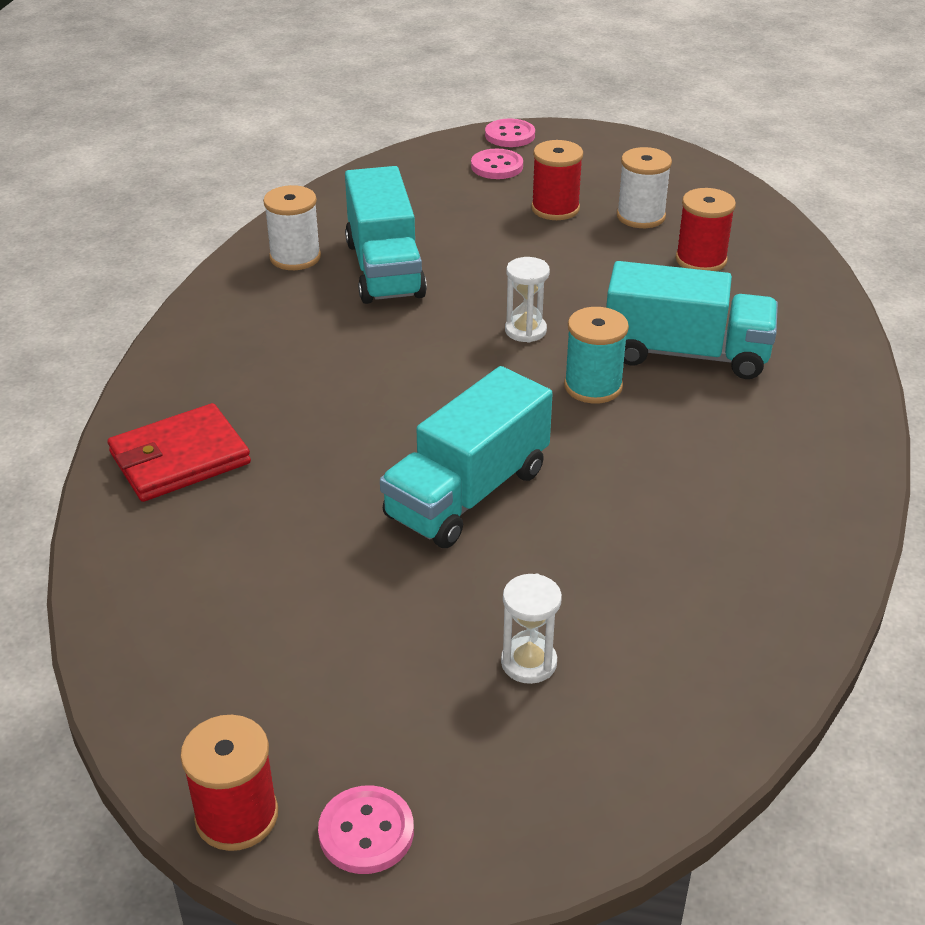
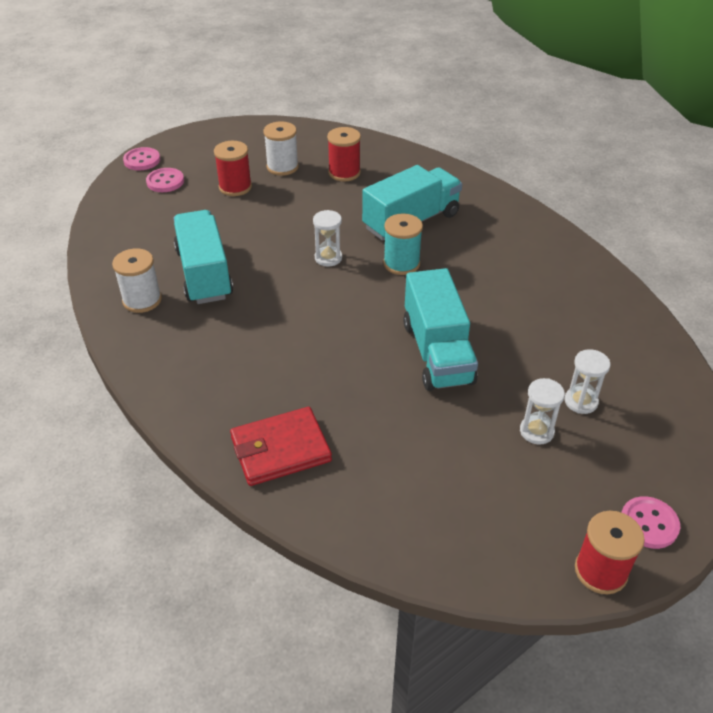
camera: 50 degrees left, 5 degrees up
(179, 458) = (280, 449): red wallet -> red wallet turned 60 degrees clockwise
(384, 269) = (204, 274): turquoise truck -> turquoise truck turned 135 degrees counterclockwise
(424, 645) = (536, 431): none -> white hourglass

